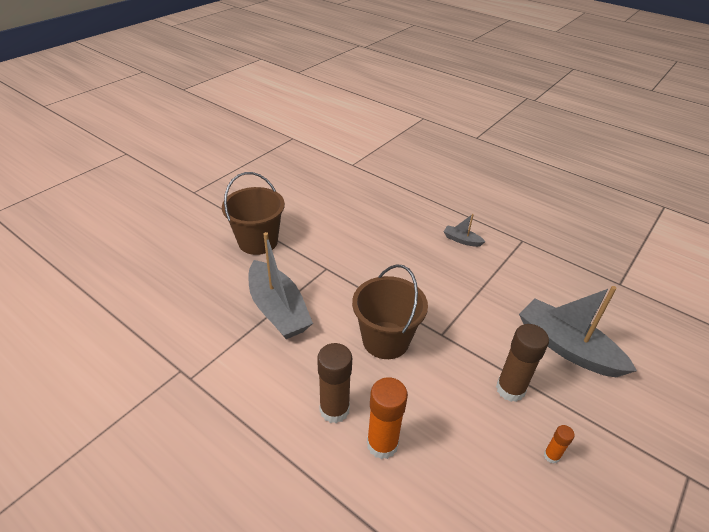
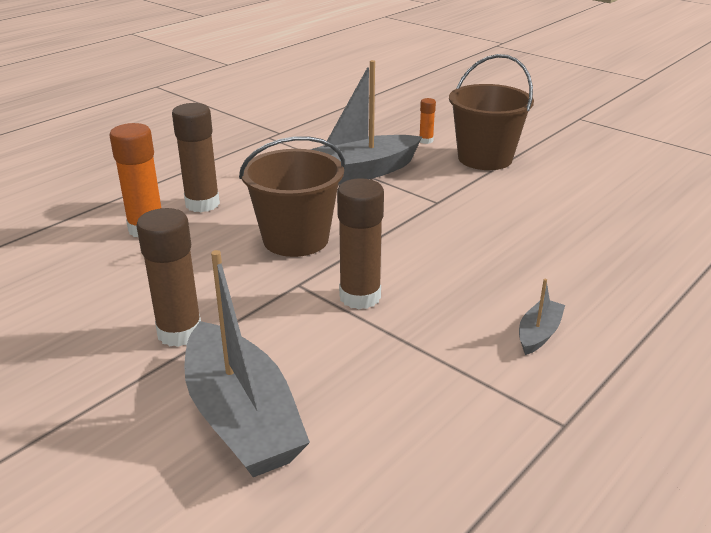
camera: 95 degrees right, 10 degrees down
(448, 304) = (360, 297): none -> brown glue stick
(551, 456) = (61, 350): orange glue stick -> orange glue stick (426, 141)
(567, 347) = (241, 417): grey boat -> grey boat turned 105 degrees clockwise

